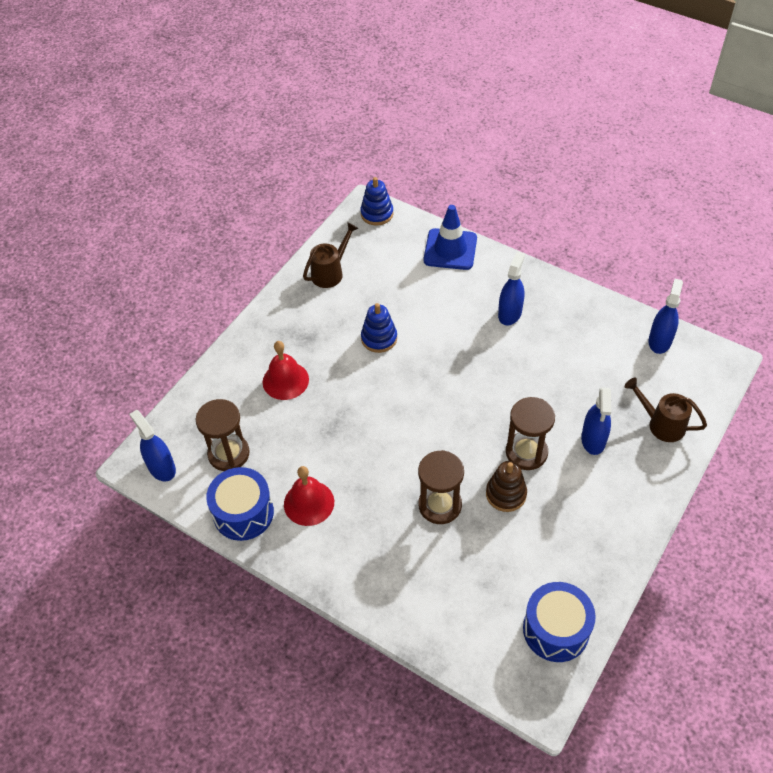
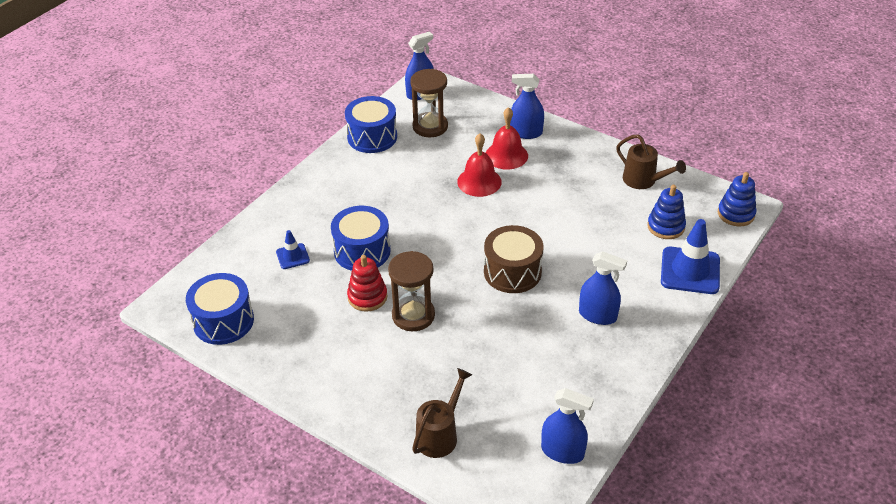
camera: 90 degrees right, 10 degrees down
(309, 503) = (376, 172): red bell -> red bell (479, 181)
(379, 338) = (558, 214): blue stacking toy -> blue stacking toy (665, 226)
(440, 505) = (362, 251): brown hourglass -> blue drum
(452, 573) = (292, 256): none -> blue traffic cone
(461, 374) = (512, 272): none -> brown drum
(506, 494) = (367, 297): brown stacking toy -> red stacking toy
(593, 439) = (424, 371): blue spray bottle -> blue spray bottle (526, 133)

